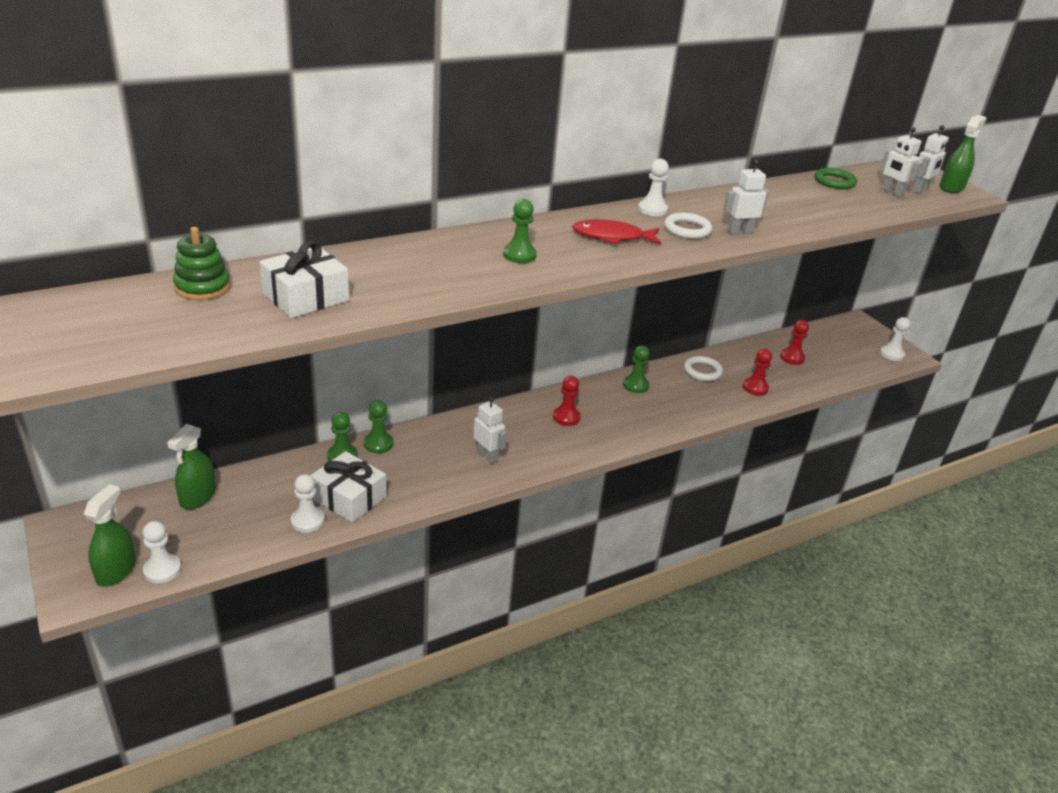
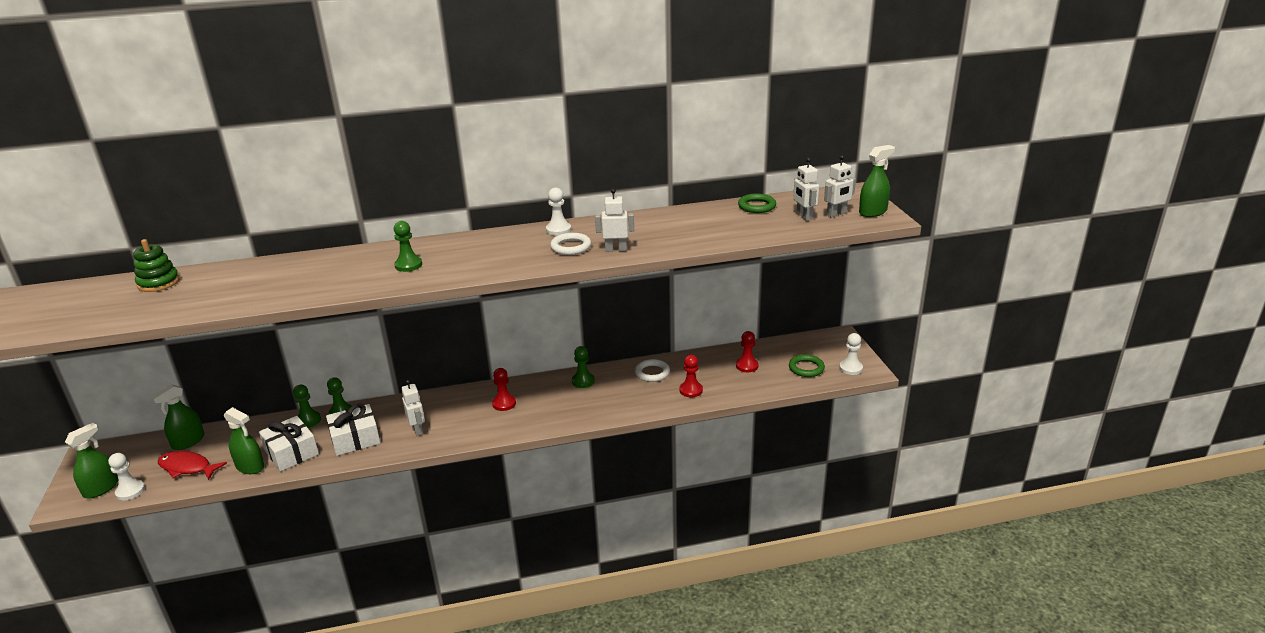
camera: 20 degrees right, 5 degrees down
(306, 297) = (220, 292): white gift -> white gift (355, 439)
(307, 521) = (250, 467): white pawn -> green spray bottle
(612, 237) = (499, 252): red fish -> red fish (187, 467)
(850, 357) = (806, 368): none -> green ring

